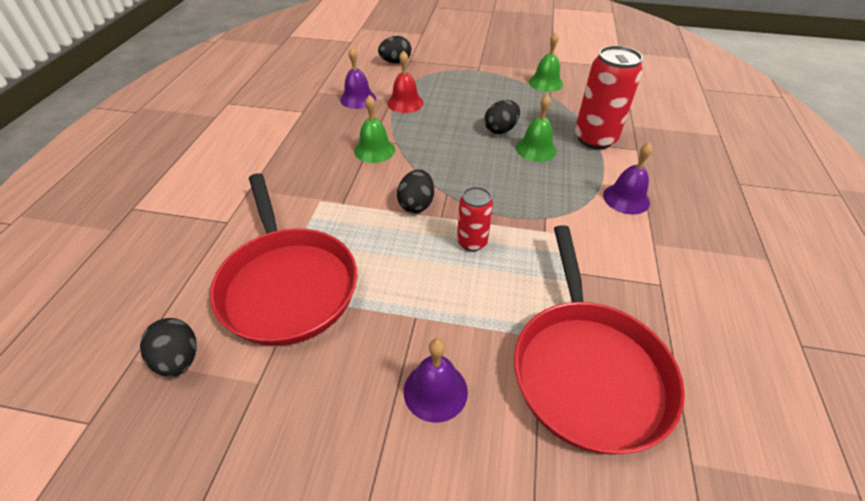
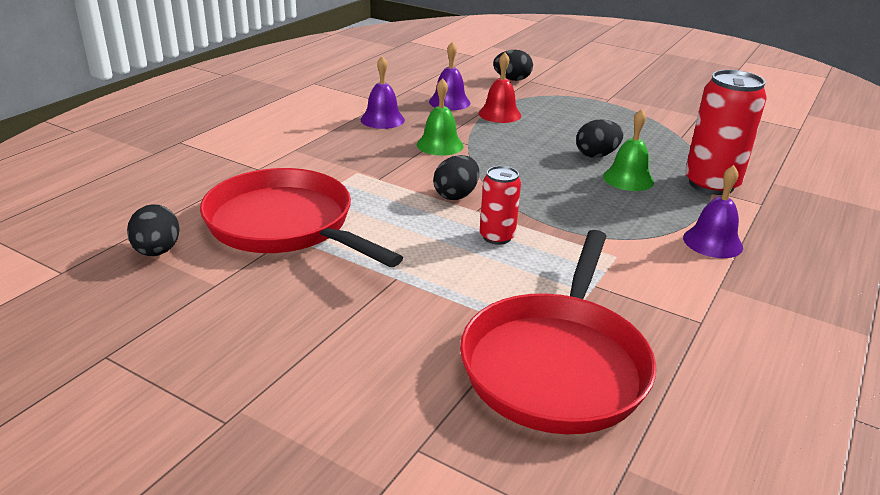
camera: 20 degrees right, 15 degrees down
(287, 285) = (285, 225): red pan -> red pan turned 135 degrees clockwise
(435, 391) = (379, 335): purple bell -> purple bell (382, 119)
(545, 83) = (683, 126): green bell -> none

